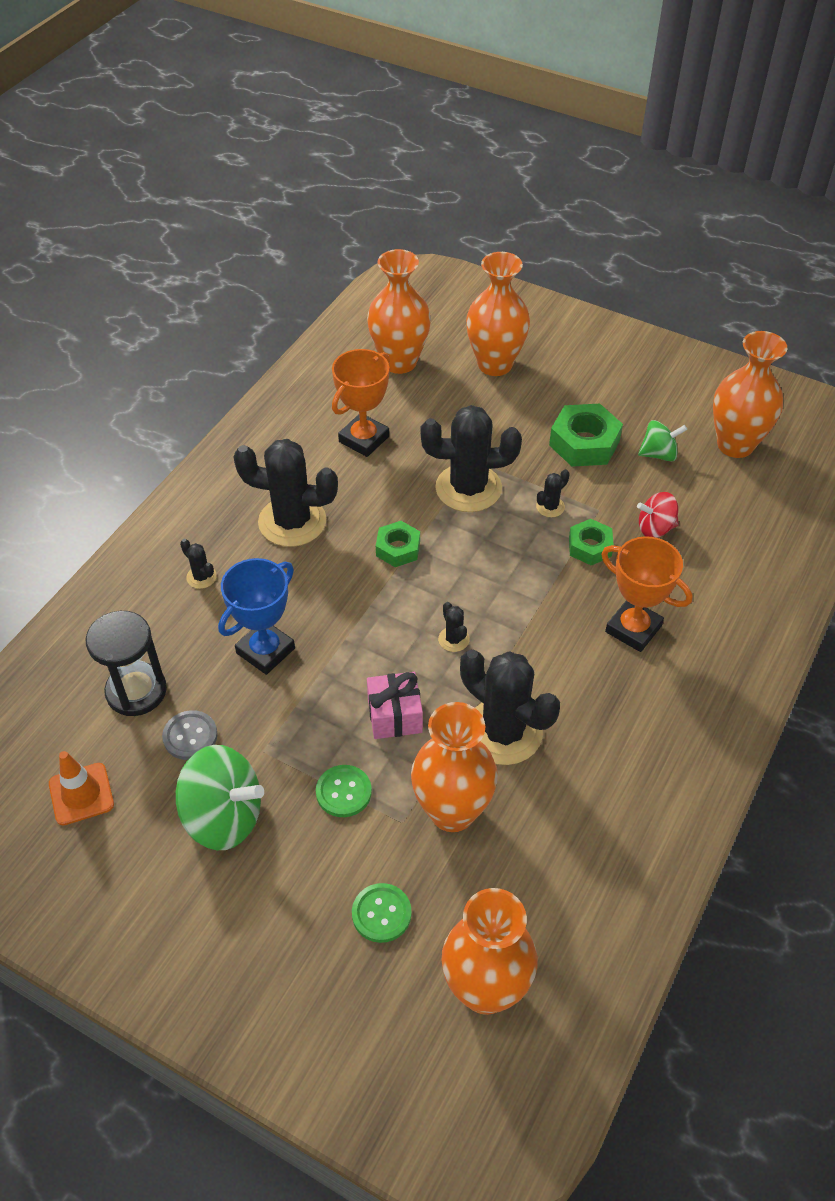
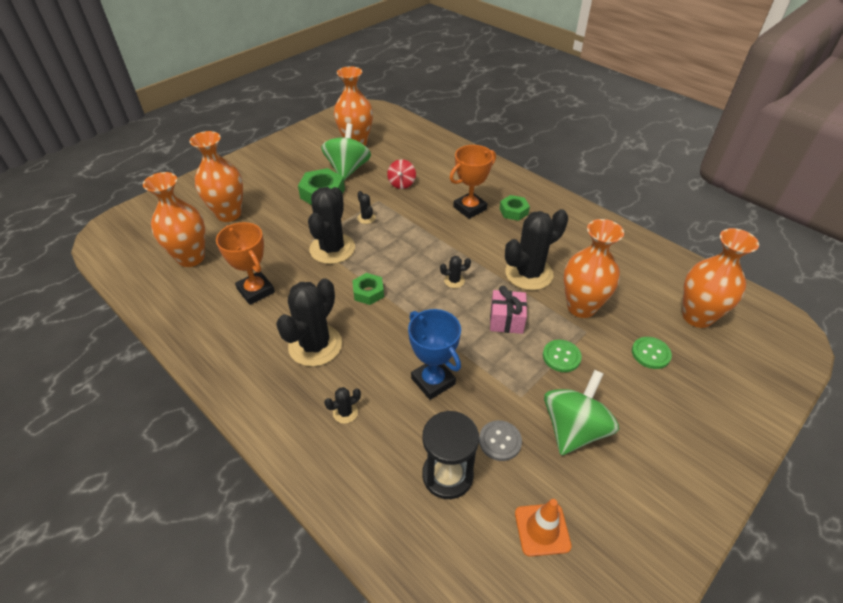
camera: 75 degrees left, 5 degrees down
(590, 547) = (404, 210): green nut -> green nut (513, 211)
(659, 454) = (348, 169): green spinning top -> green spinning top, size x1.76

